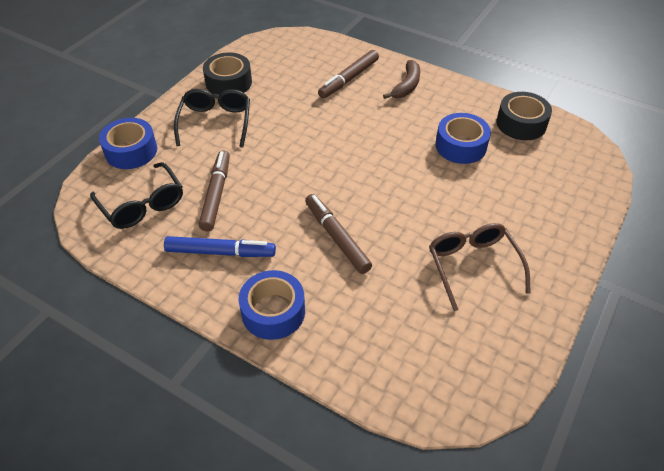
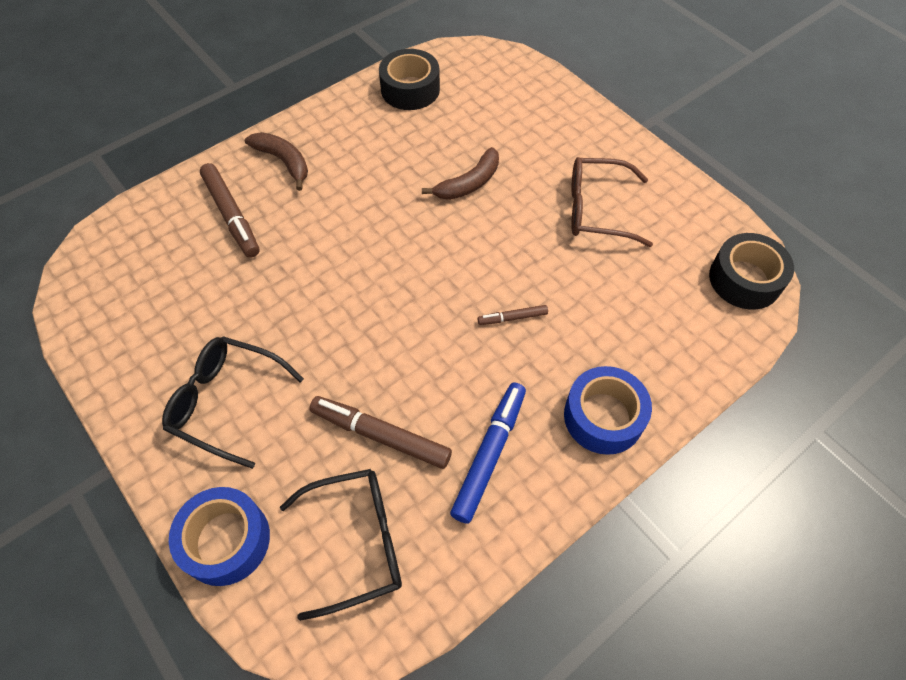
camera: 70 degrees left, 10 degrees up
(229, 82) = (142, 362): black tape -> black tape (745, 279)
(337, 237) = (512, 318): brown marker -> brown marker, size x0.52
(449, 181) = (469, 183): none -> brown banana
(461, 146) = (418, 152): blue tape -> none

